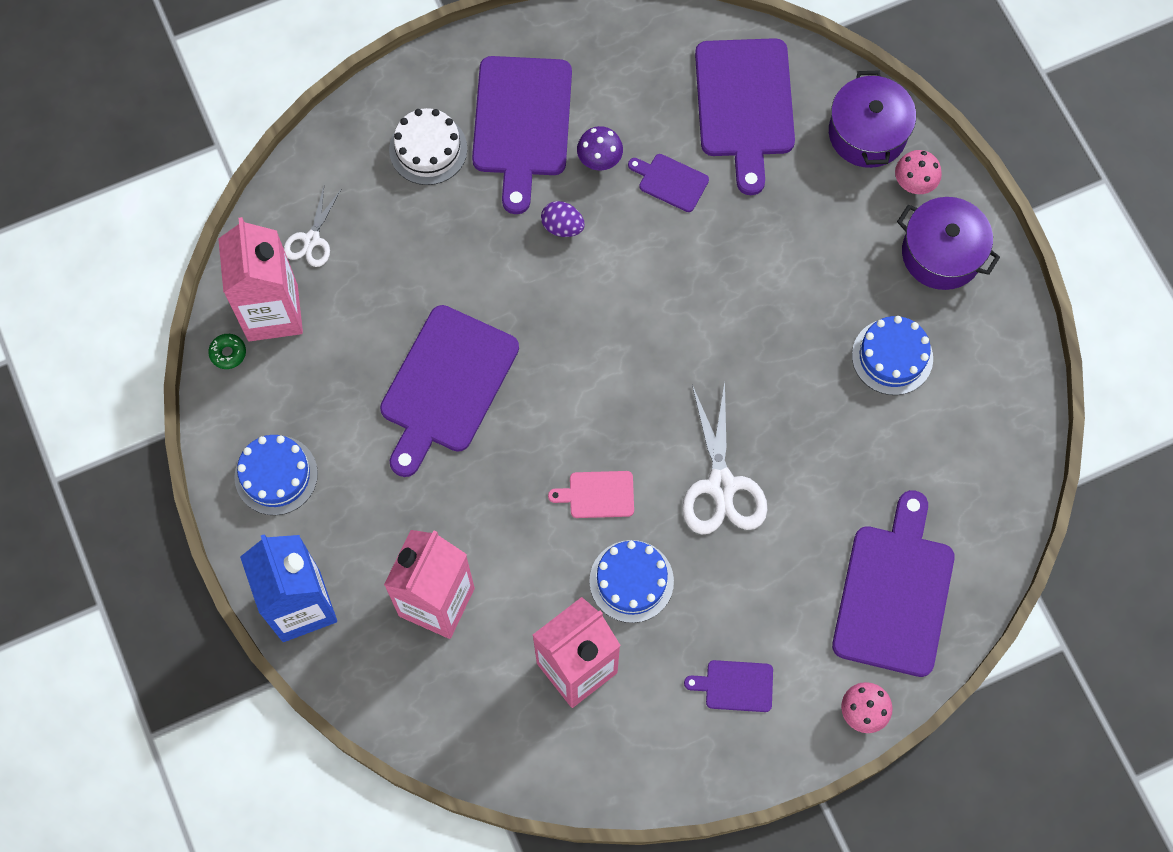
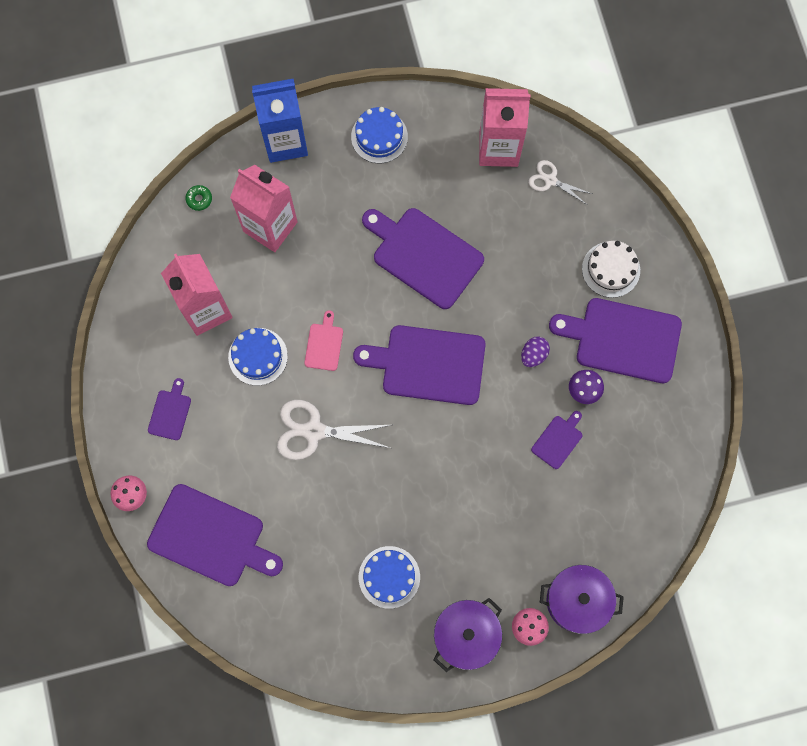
camera: 100 degrees right, 5 degrees up
(228, 353) = (473, 116): green donut -> green donut (199, 199)
(744, 105) = (615, 509): purple cutting board -> purple cutting board (428, 364)

